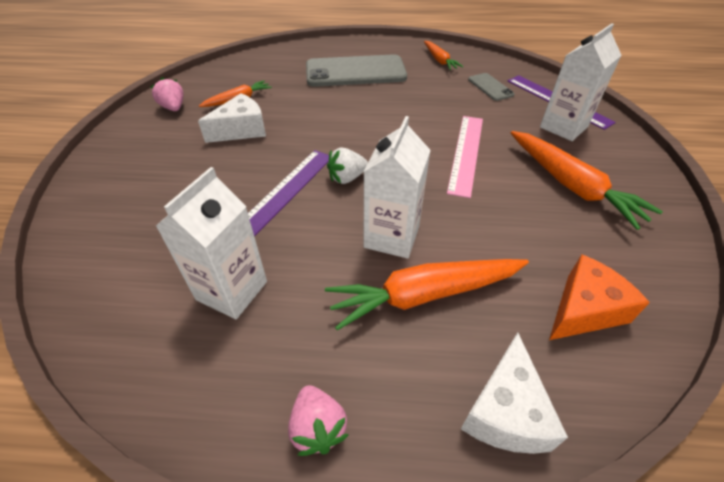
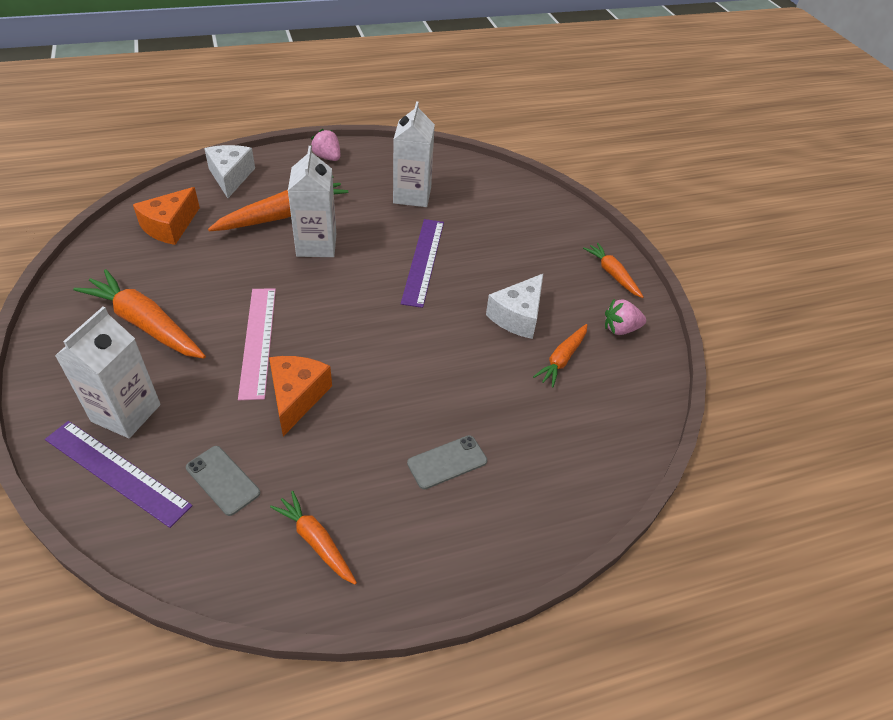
camera: 155 degrees right, 0 degrees up
(122, 144) = (612, 274): none -> orange carrot
(173, 108) = (620, 329): pink strawberry -> pink strawberry turned 135 degrees clockwise
(347, 178) = (375, 285): white strawberry -> none
(355, 72) = (447, 462): grey phone -> grey phone, size x0.47
(439, 114) = (296, 397): none -> orange cheese

